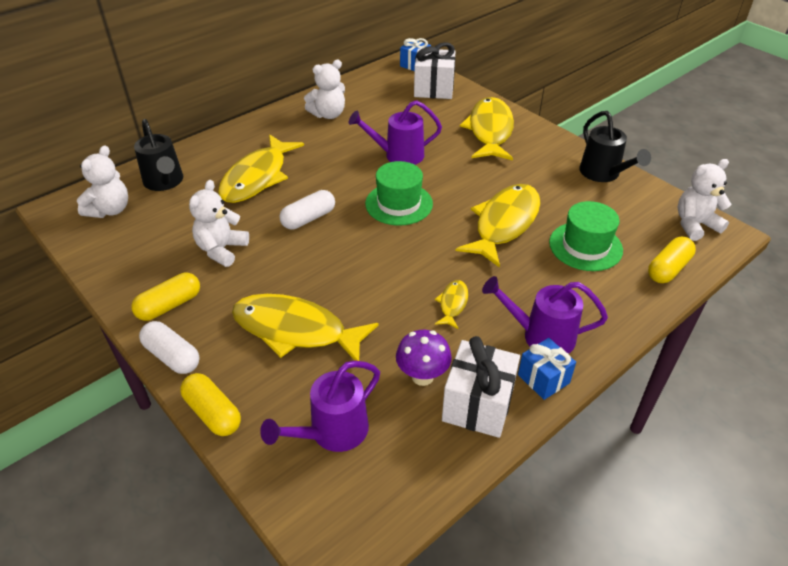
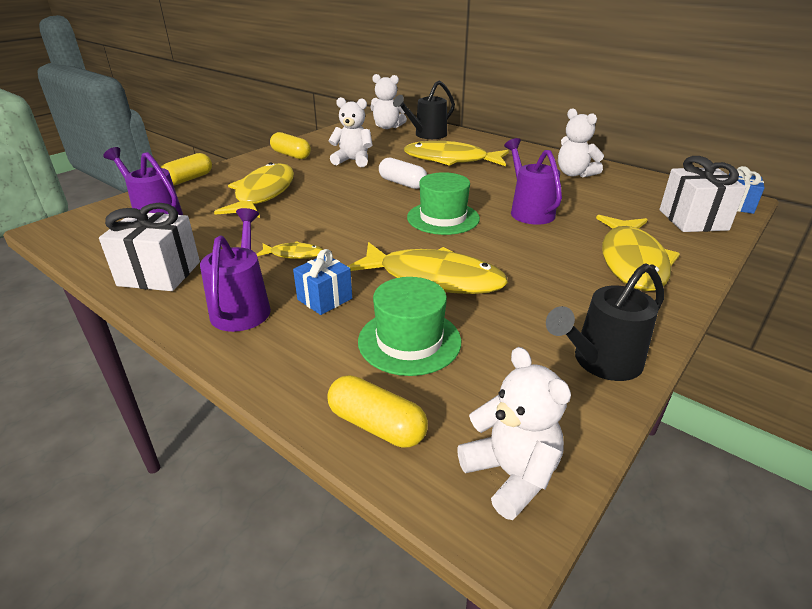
camera: 80 degrees right, 10 degrees down
(172, 356) = (242, 162): white capsule -> none
(422, 376) = (201, 246): purple mushroom -> none
(490, 131) = (632, 261): yellow fish -> yellow fish turned 105 degrees clockwise
(543, 379) = (180, 309): blue gift -> blue gift (325, 299)

